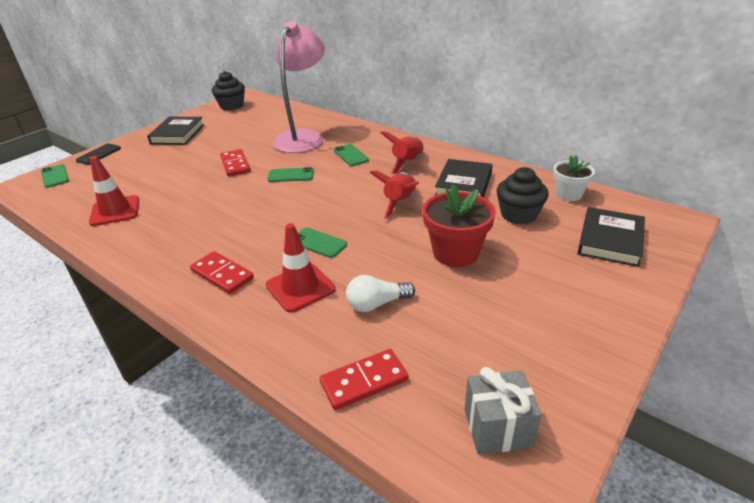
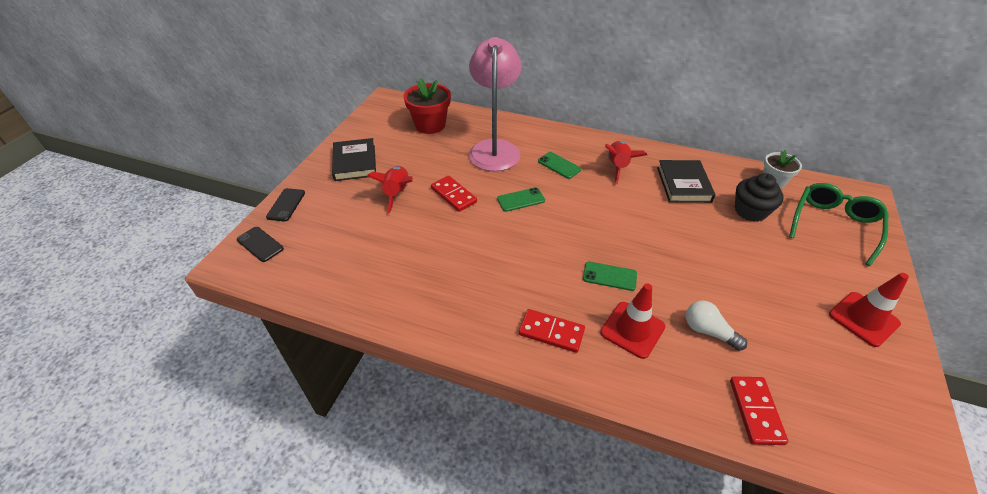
camera: 20 degrees left, 10 degrees up
(55, 176) = (260, 244): green phone -> black phone
(115, 211) = (375, 278): red traffic cone -> red traffic cone (863, 319)
(232, 106) = (383, 115): black cupcake -> none
(364, 381) = (755, 411): red domino -> red domino turned 45 degrees counterclockwise
(377, 304) = (708, 331): white light bulb -> white light bulb turned 75 degrees clockwise
(400, 203) = (645, 216): red rocket -> red rocket (397, 193)
(455, 253) = (730, 262): red flower pot -> red flower pot (430, 125)
(497, 428) = (876, 424): grey gift -> none
(610, 240) = (833, 225): black book -> green glasses

